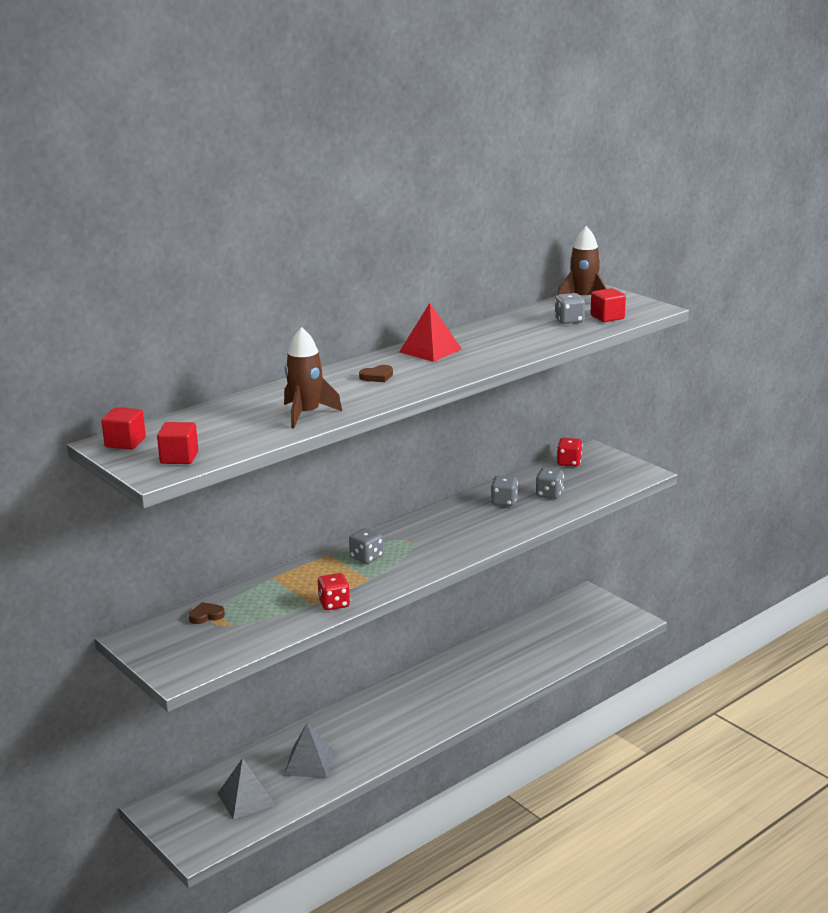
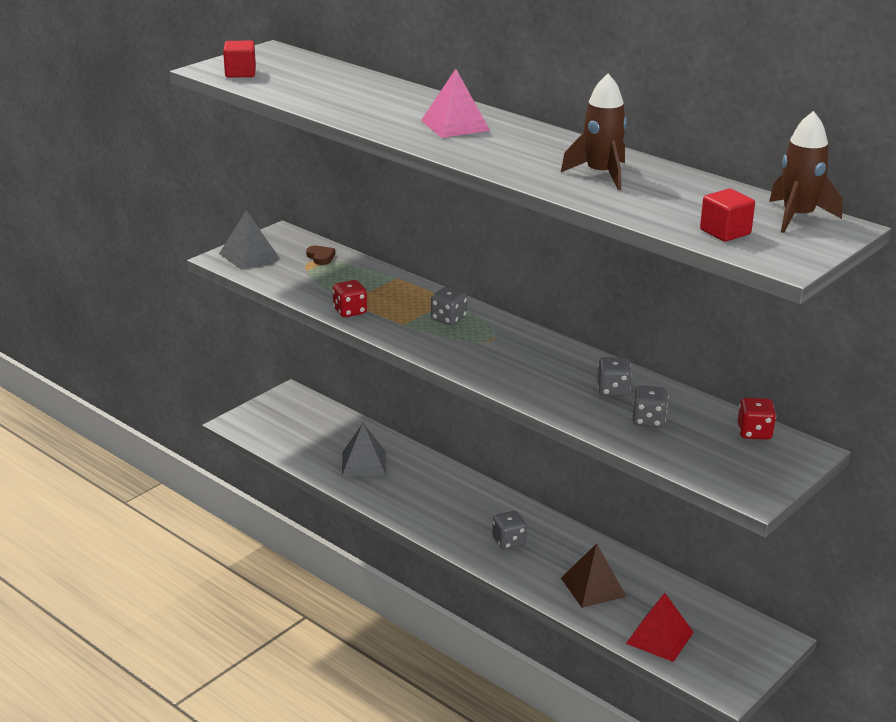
camera: 80 degrees right, 5 degrees up
(125, 442) = (272, 54): red cube -> none
(246, 799) = (305, 437): grey pyramid -> grey pyramid (249, 255)
(306, 414) = (345, 105): brown rocket -> brown rocket (601, 174)
(377, 376) = (455, 125): brown heart -> pink pyramid
(430, 350) = (547, 143): red pyramid -> red pyramid (659, 637)
(520, 658) = (593, 587): none -> brown pyramid
(569, 321) = (695, 209): grey dice -> grey dice (508, 541)

